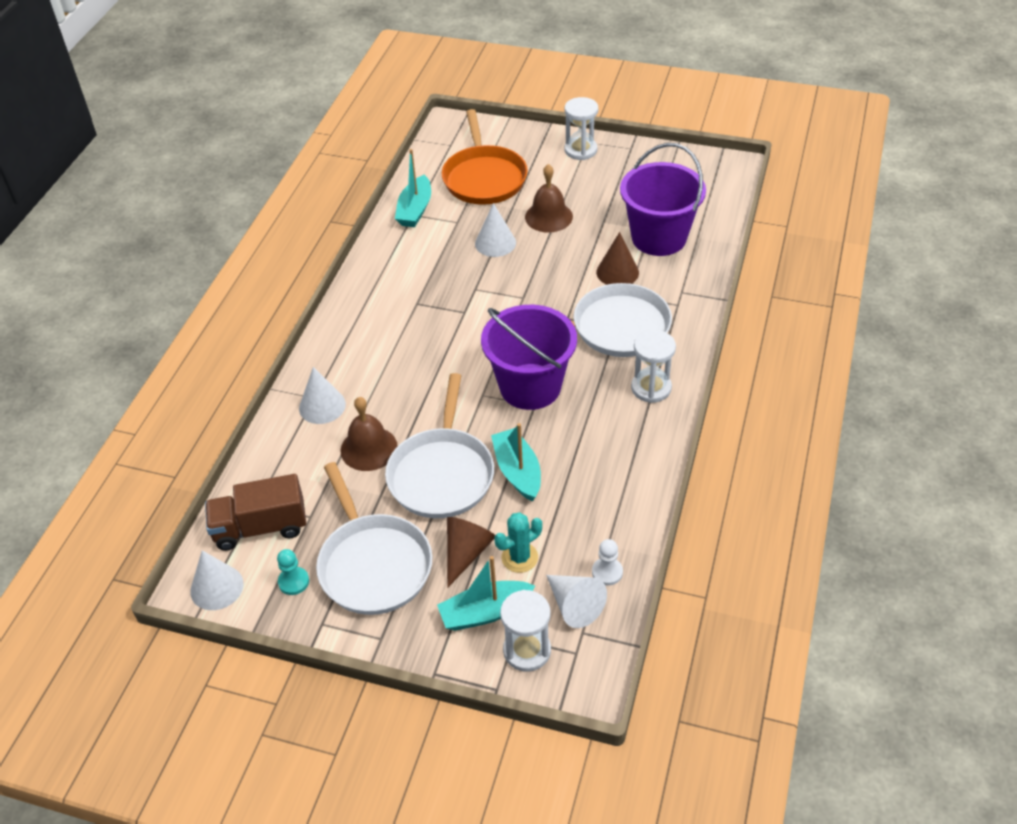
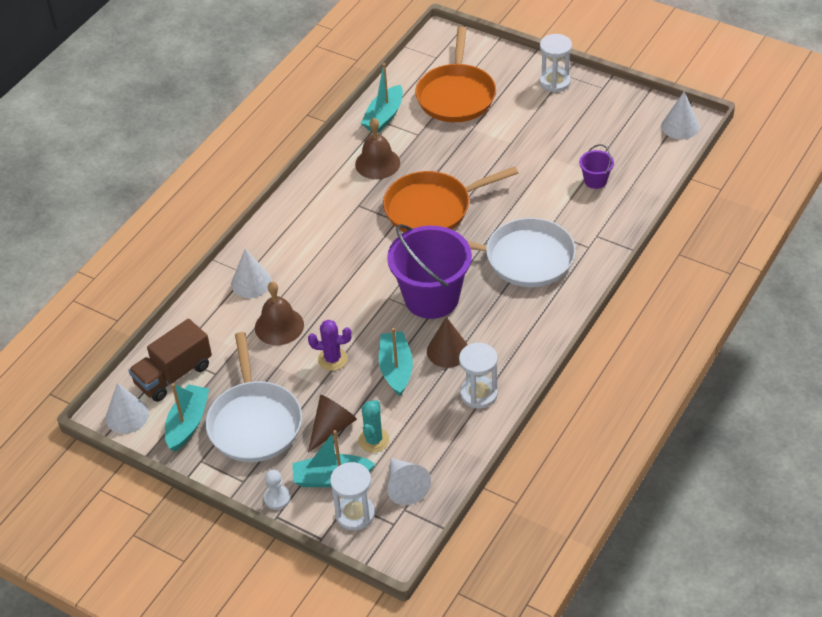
camera: 15 degrees right, 0 degrees up
(260, 527) = (173, 375): brown truck -> brown truck turned 45 degrees counterclockwise
(293, 582) = (188, 423): turquoise pawn -> turquoise boat
(442, 474) = (332, 359): white pan -> purple cactus
(495, 243) = (445, 160): white cone -> white cone (680, 126)
(498, 293) = (432, 208): none -> orange pan
(519, 557) = (374, 440): turquoise cactus -> turquoise cactus turned 60 degrees counterclockwise
(548, 216) = (502, 143): brown bell -> brown bell (377, 163)
(607, 572) = (441, 466): white pawn -> white pawn (277, 498)
(617, 272) = (545, 207): brown cone -> brown cone (448, 351)
(651, 388) = (536, 318): white hourglass -> white hourglass (479, 394)
(659, 237) = (595, 180): purple bucket -> purple bucket, size x0.44

